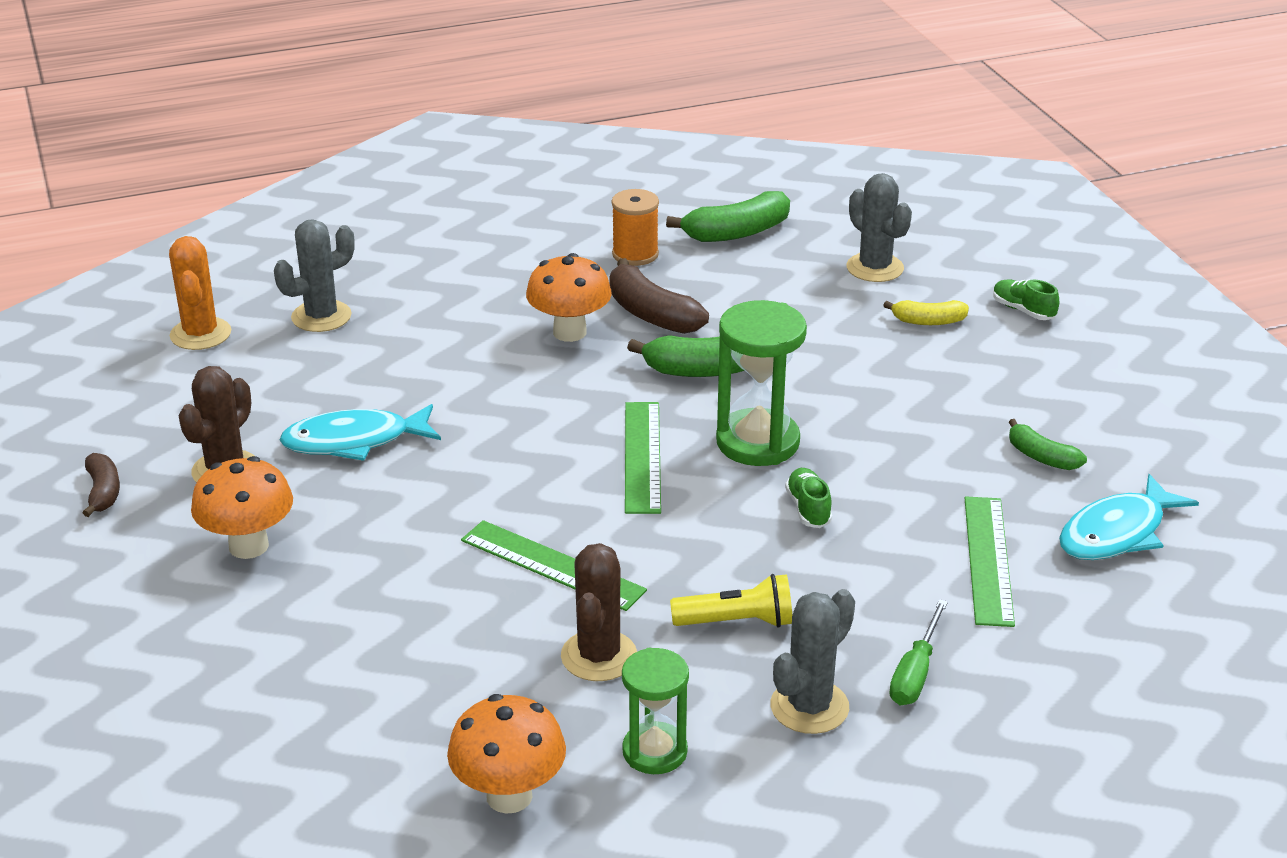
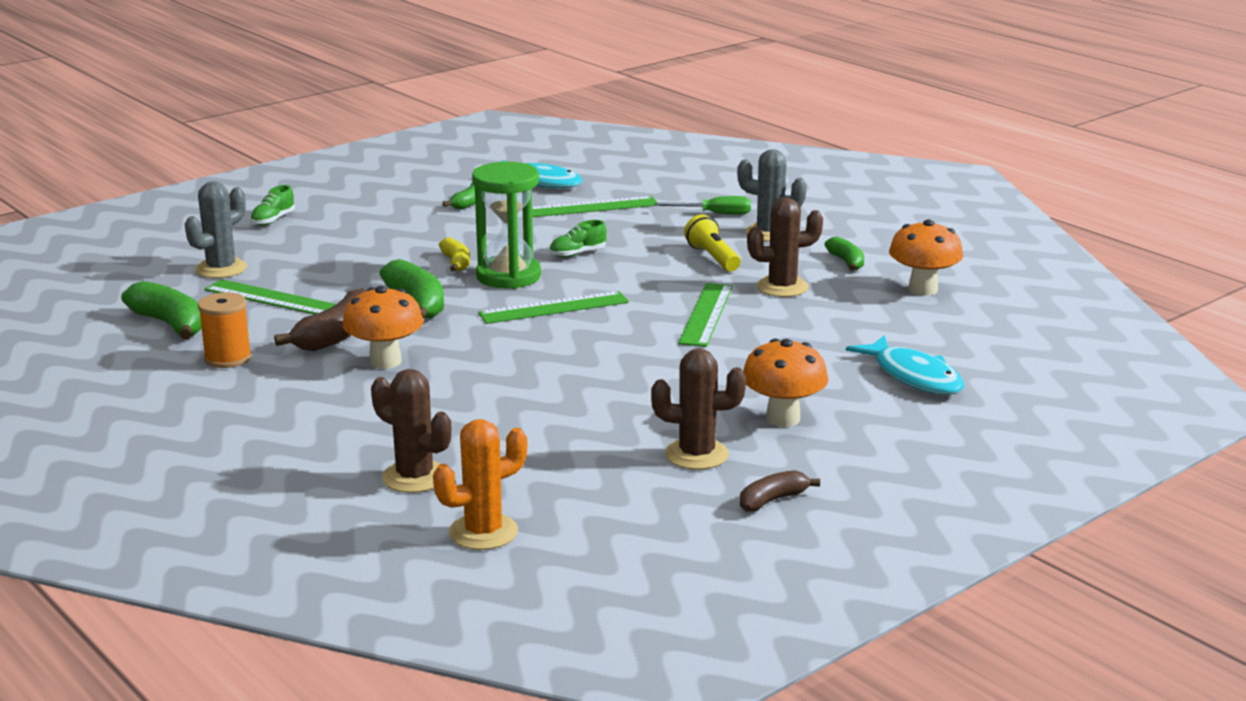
camera: 110 degrees left, 10 degrees down
(321, 316) = (415, 477): grey cactus -> brown cactus
(354, 441) = (613, 412): turquoise fish -> turquoise fish (913, 377)
(654, 751) = (846, 262): green hourglass -> green banana
(774, 288) = (271, 298): none -> green ruler
(928, 321) = (303, 245): yellow banana -> yellow banana (456, 263)

